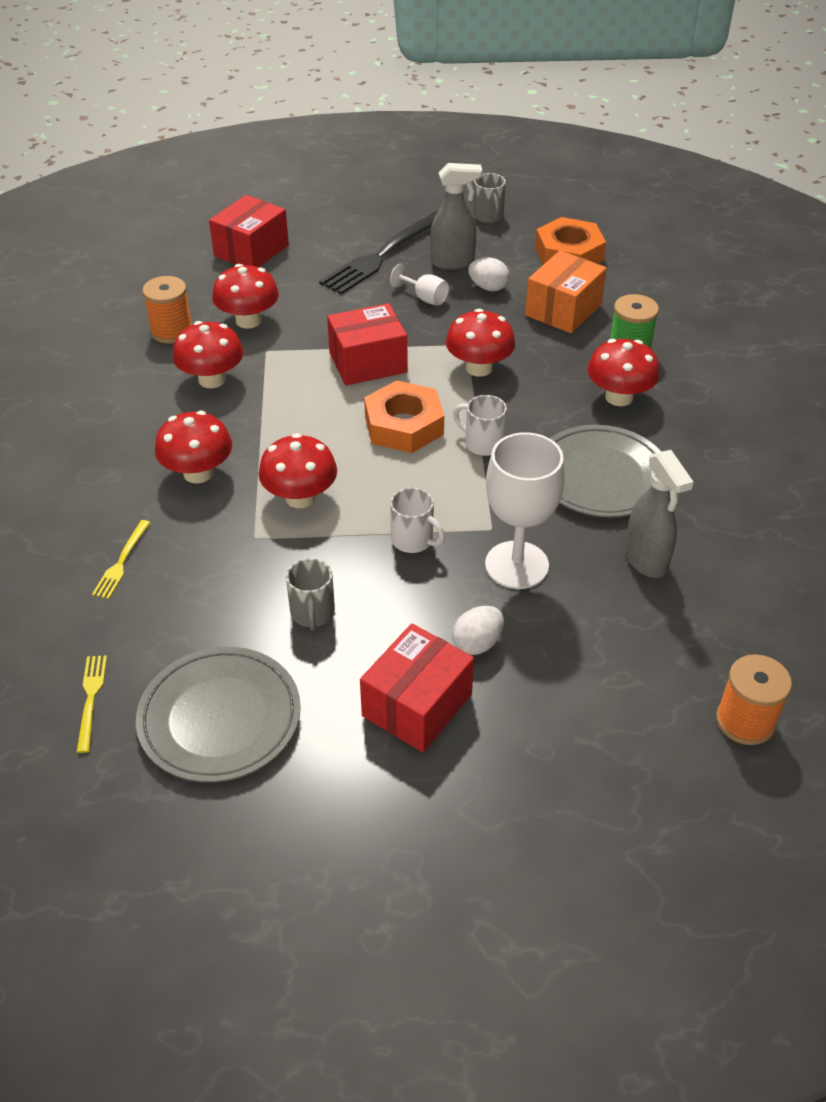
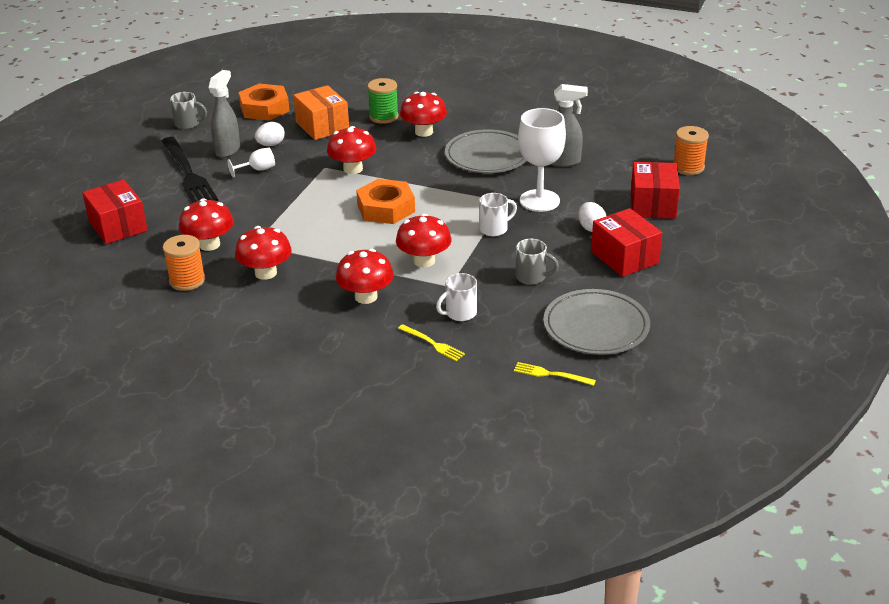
camera: 65 degrees left, 10 degrees down
(368, 363) = (308, 207): red box -> red box (653, 205)
(482, 443) = (427, 185): white mug -> white mug (460, 313)

